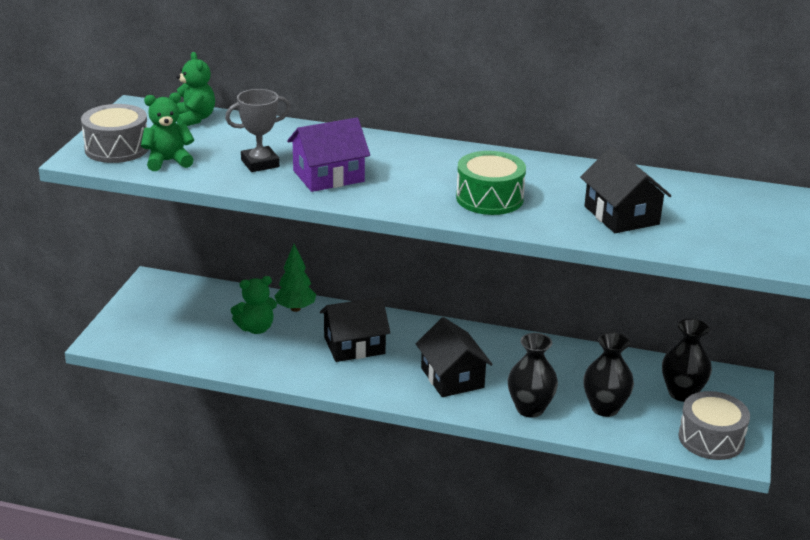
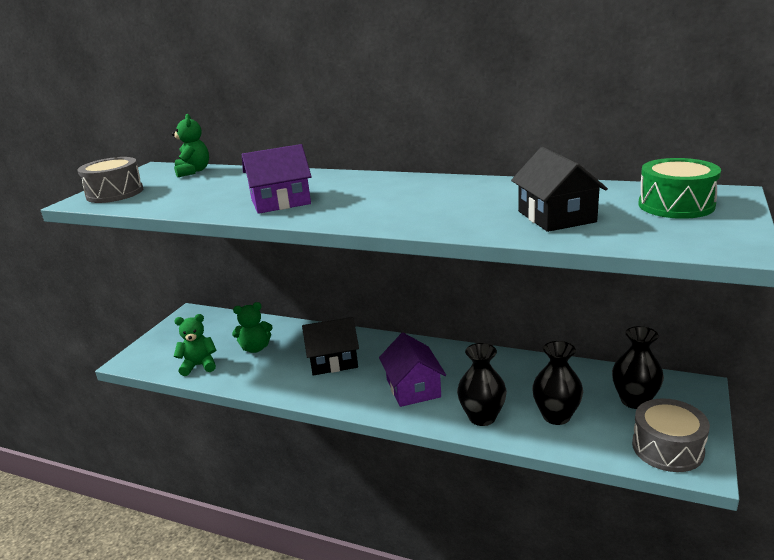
camera: 10 degrees right, 5 degrees down
(168, 161) = (149, 199): green teddy bear -> green teddy bear (199, 366)
(260, 163) = (226, 196): grey trophy -> none
(295, 308) = (293, 331): green tree -> none
(452, 378) = (413, 388): black house -> purple house
(489, 198) = (424, 210): green drum -> green drum (676, 205)

